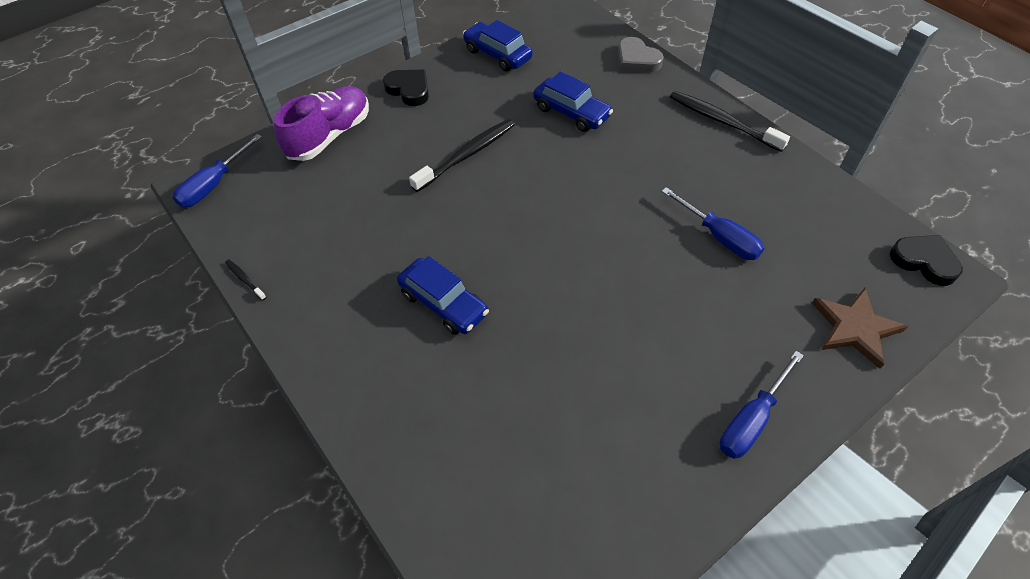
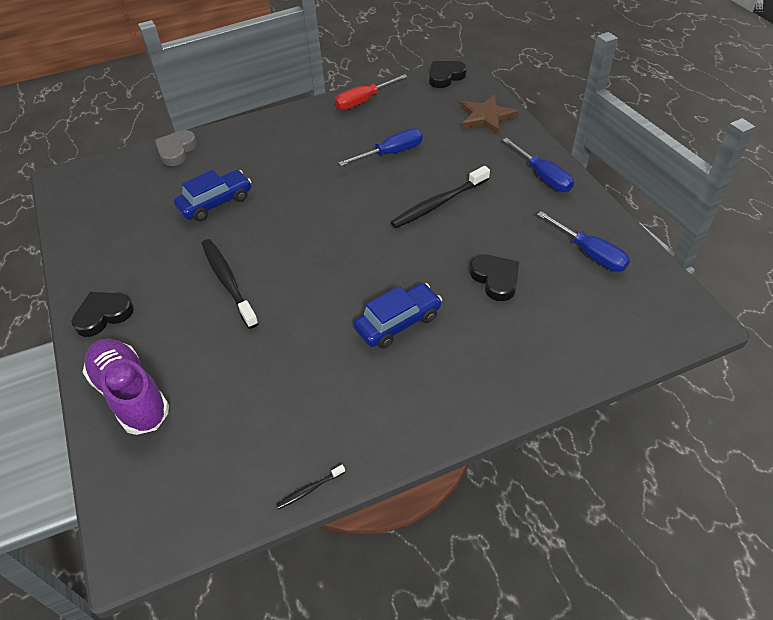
camera: 75 degrees left, 5 degrees down
(214, 185) = (144, 524): blue screwdriver -> blue screwdriver (590, 253)
(497, 54) = (100, 238): blue car -> none
(532, 388) = (495, 279): none -> black heart
(637, 60) = (176, 150): grey heart -> grey heart turned 135 degrees clockwise
(722, 121) = (279, 123): black toothbrush -> black toothbrush (438, 203)
(810, 185) = (363, 101): none -> red screwdriver

